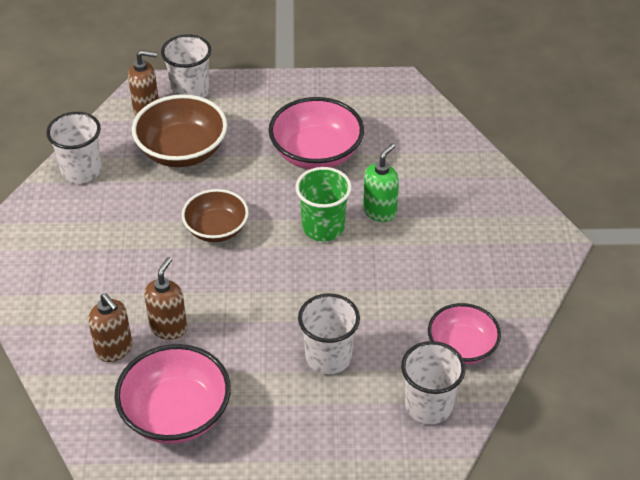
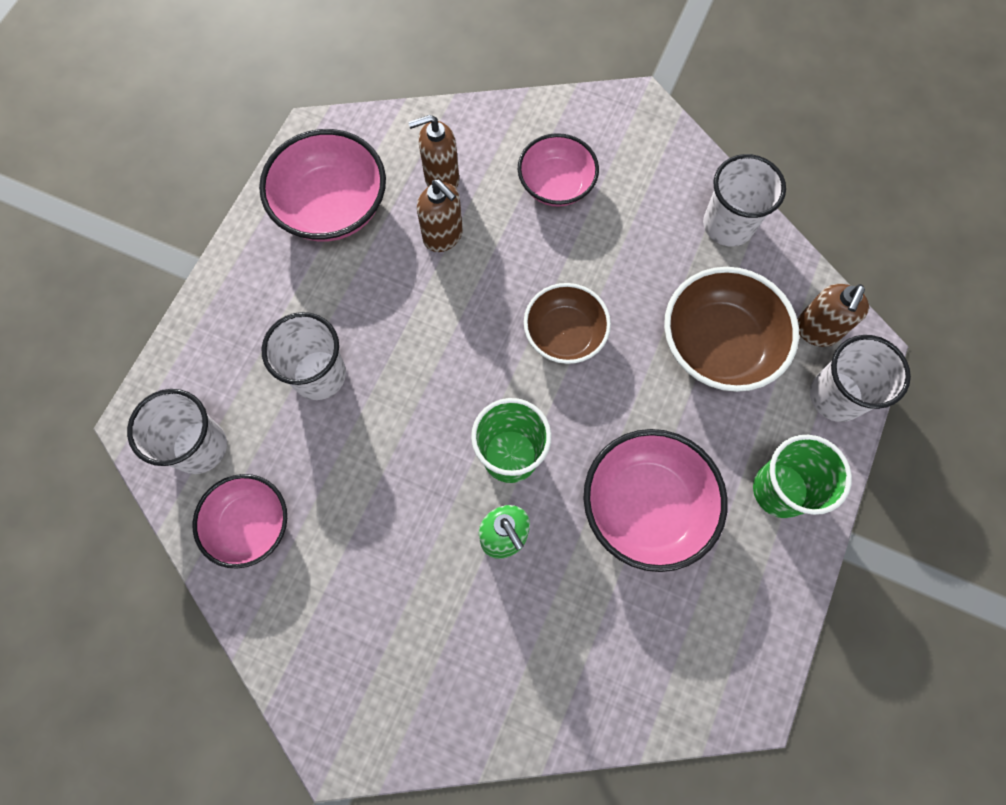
camera: 115 degrees right, 25 degrees up
(88, 275) = (556, 184): none -> pink bowl
(268, 100) = (780, 490): none -> green cup

